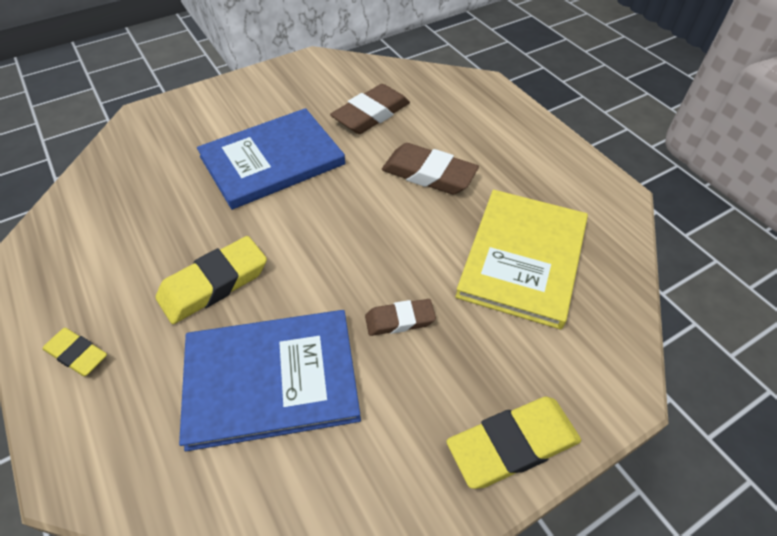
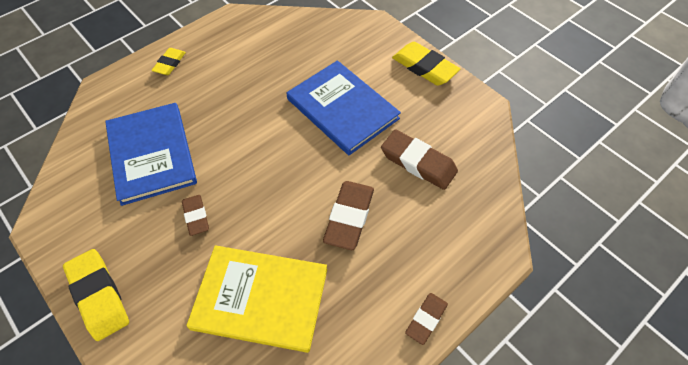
camera: 80 degrees right, 5 degrees up
(214, 284) = (221, 107): yellow eraser -> yellow eraser (424, 67)
(547, 138) = (426, 319): none -> brown eraser

